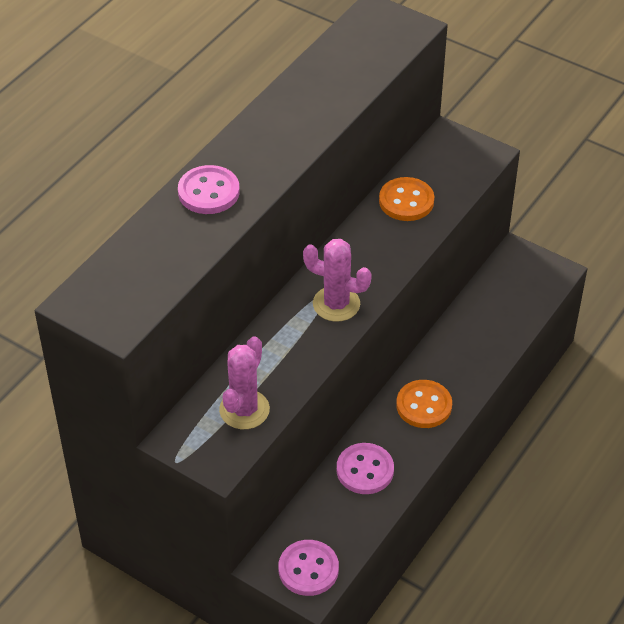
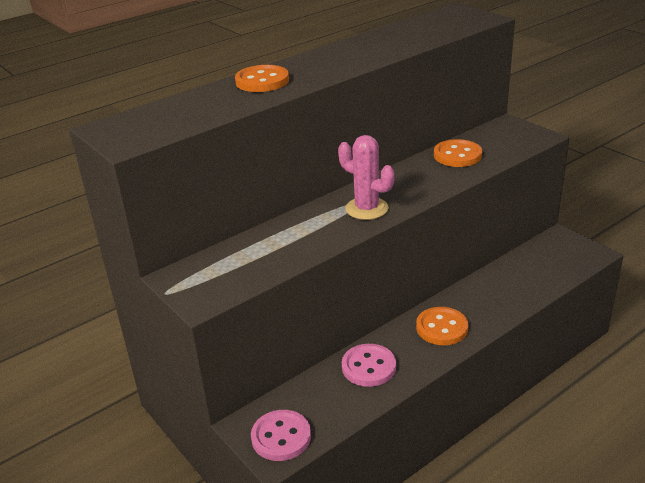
camera: 20 degrees right, 15 degrees down
(208, 192) = (262, 81): pink button -> orange button
(244, 410) = (247, 266): pink cactus -> none

